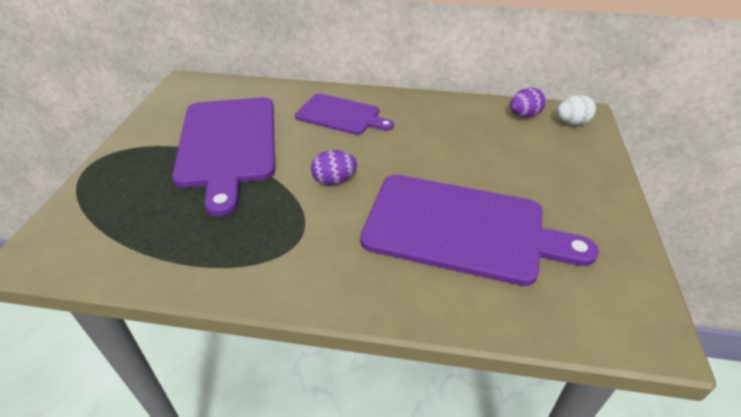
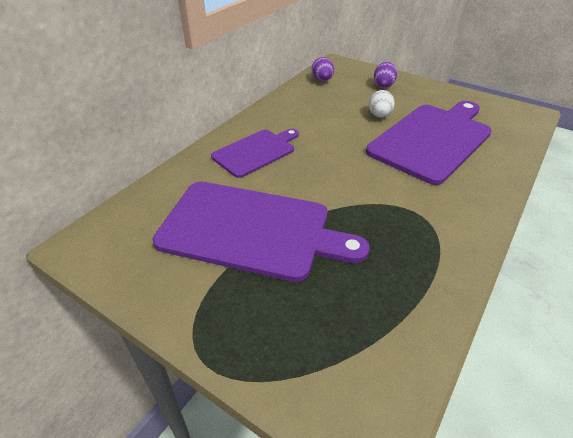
camera: 65 degrees left, 0 degrees up
(334, 181) = (351, 178): purple egg -> purple egg (383, 85)
(572, 123) = (343, 69): white egg -> white egg (379, 115)

